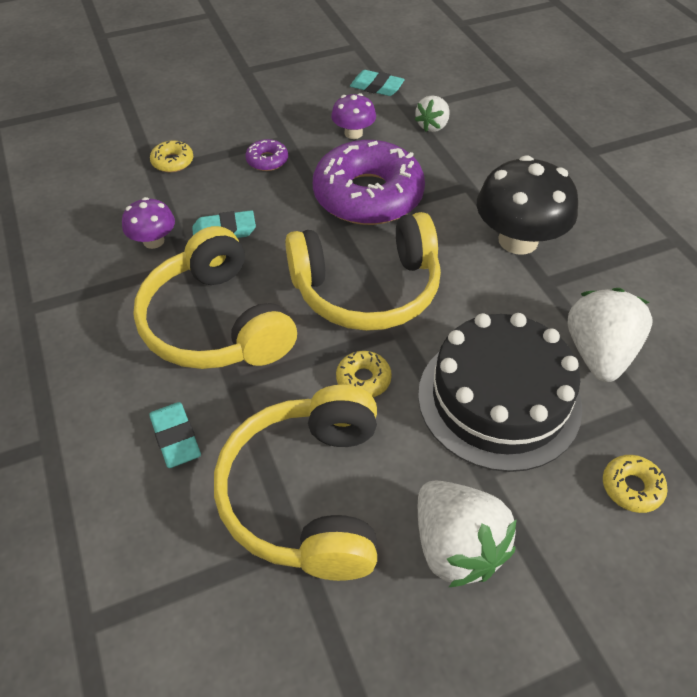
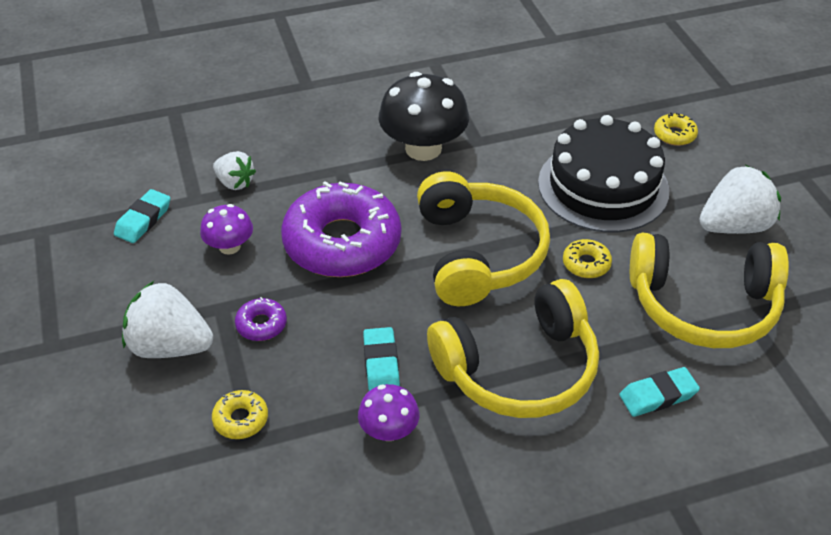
camera: 85 degrees left, 5 degrees down
(598, 353) = (556, 127): white strawberry -> white strawberry (170, 346)

